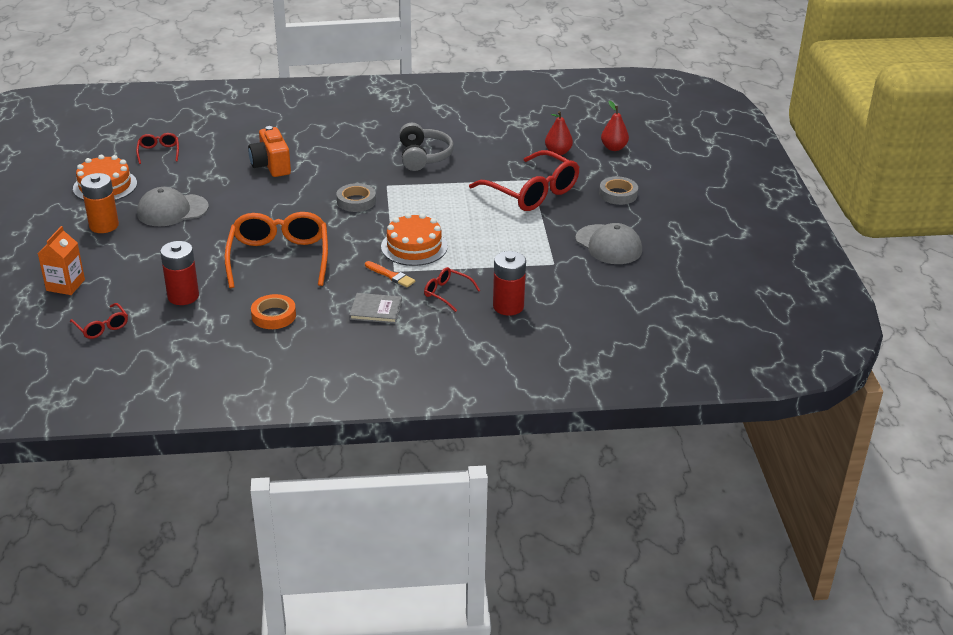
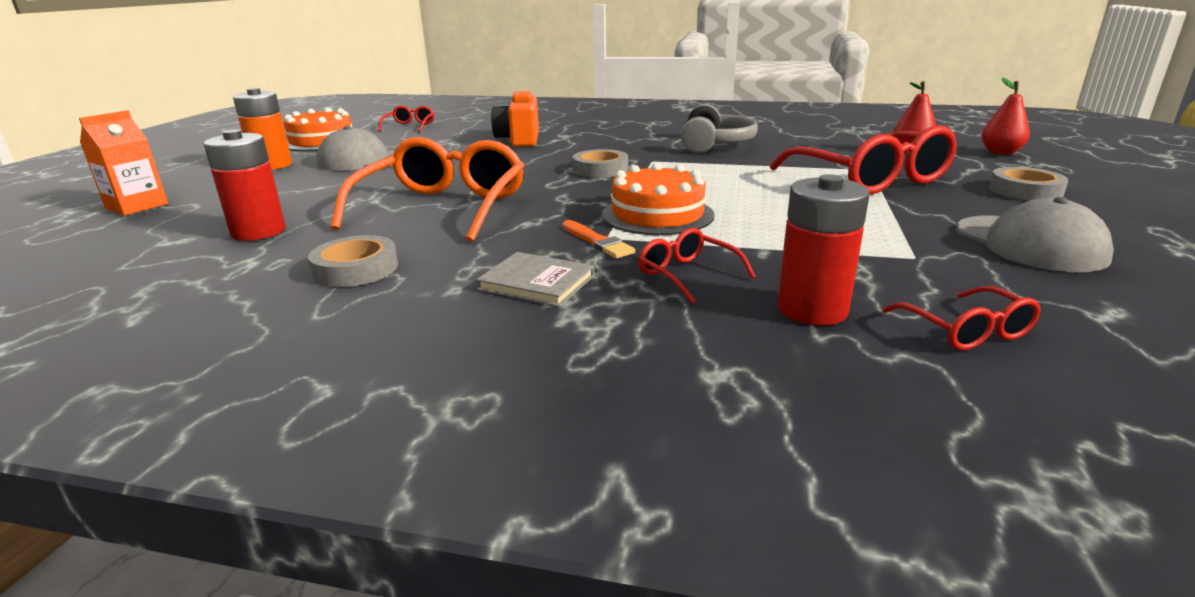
camera: 20 degrees right, 10 degrees down
(101, 327) = (95, 251): red glasses -> red glasses (965, 330)
(274, 316) = (356, 269): orange tape -> grey tape

